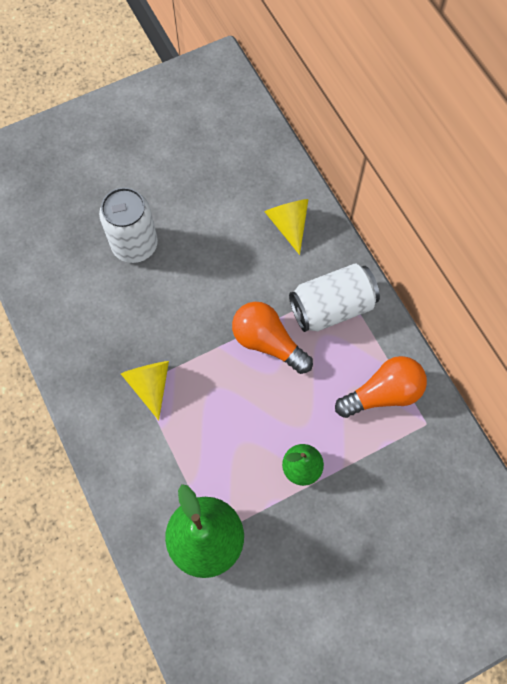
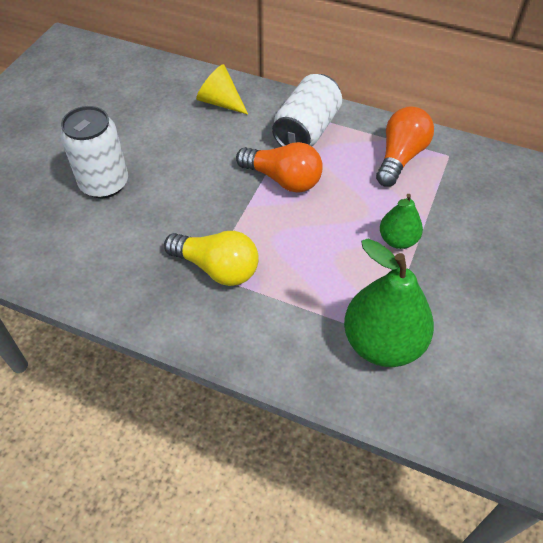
camera: 40 degrees left, 15 degrees down
(150, 385) = (217, 268): yellow cone -> yellow light bulb
(268, 342) = (283, 179): orange light bulb -> orange light bulb turned 150 degrees counterclockwise

